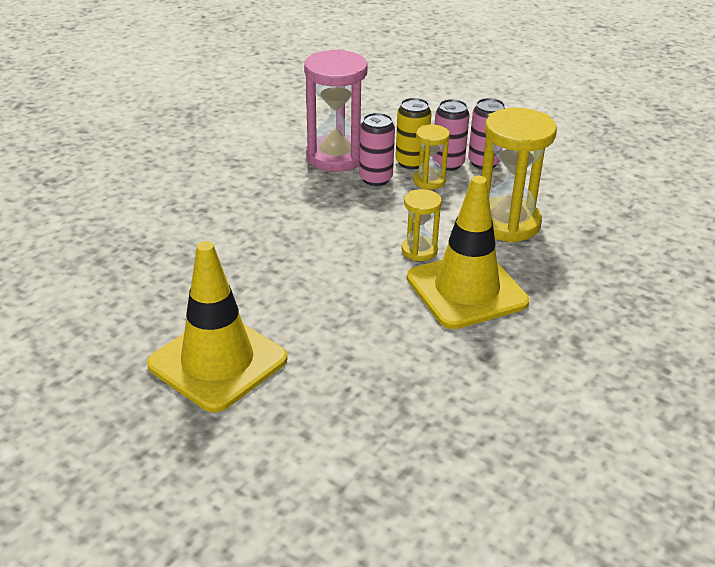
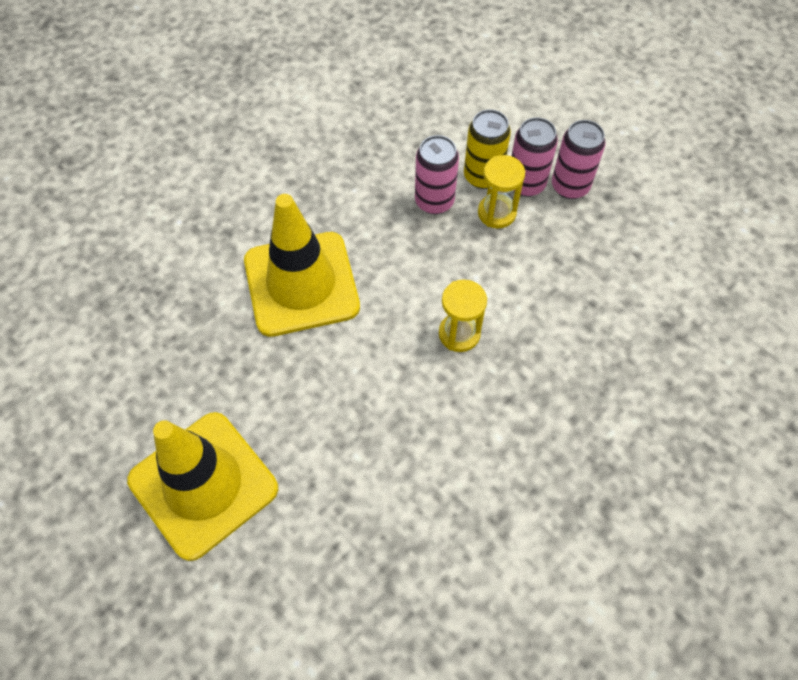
camera: 10 degrees right, 25 degrees up
(336, 157) = (395, 156): pink hourglass -> none
(466, 290) = (499, 408): yellow traffic cone -> yellow traffic cone (301, 284)
(507, 223) = (573, 299): yellow hourglass -> none

